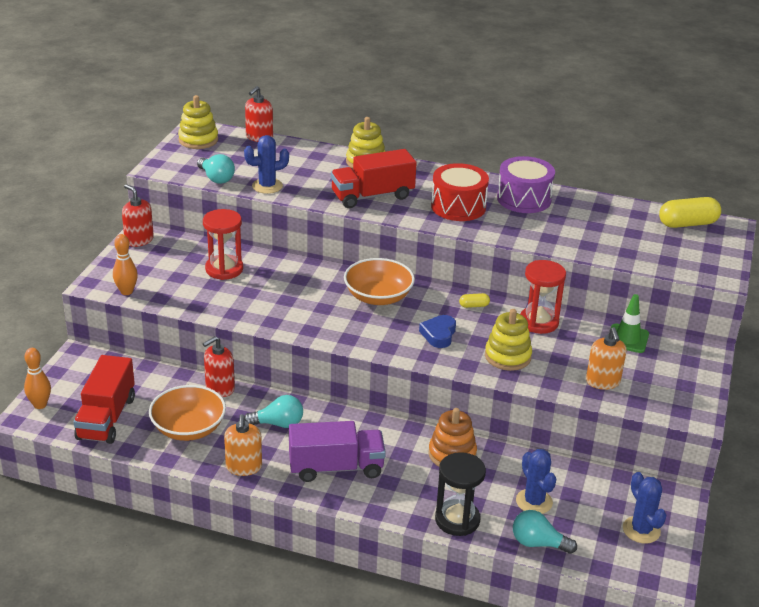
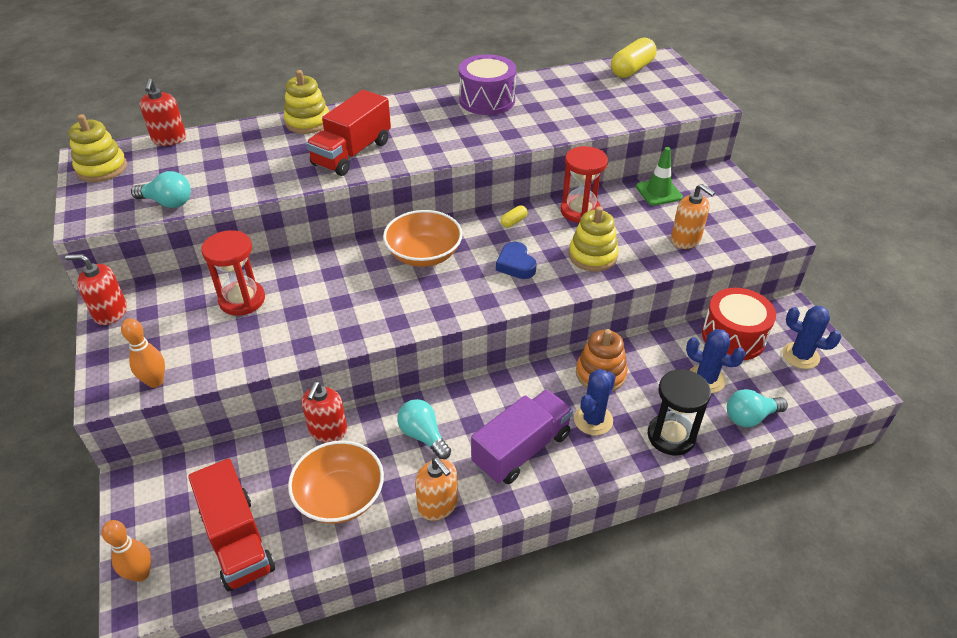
camera: 35 degrees left, 10 degrees up
(267, 186) = (234, 187): blue cactus -> blue cactus (593, 420)
(278, 424) = (423, 436): turquoise light bulb -> turquoise light bulb turned 90 degrees counterclockwise
(458, 206) = (441, 130): red drum -> red drum (733, 337)

